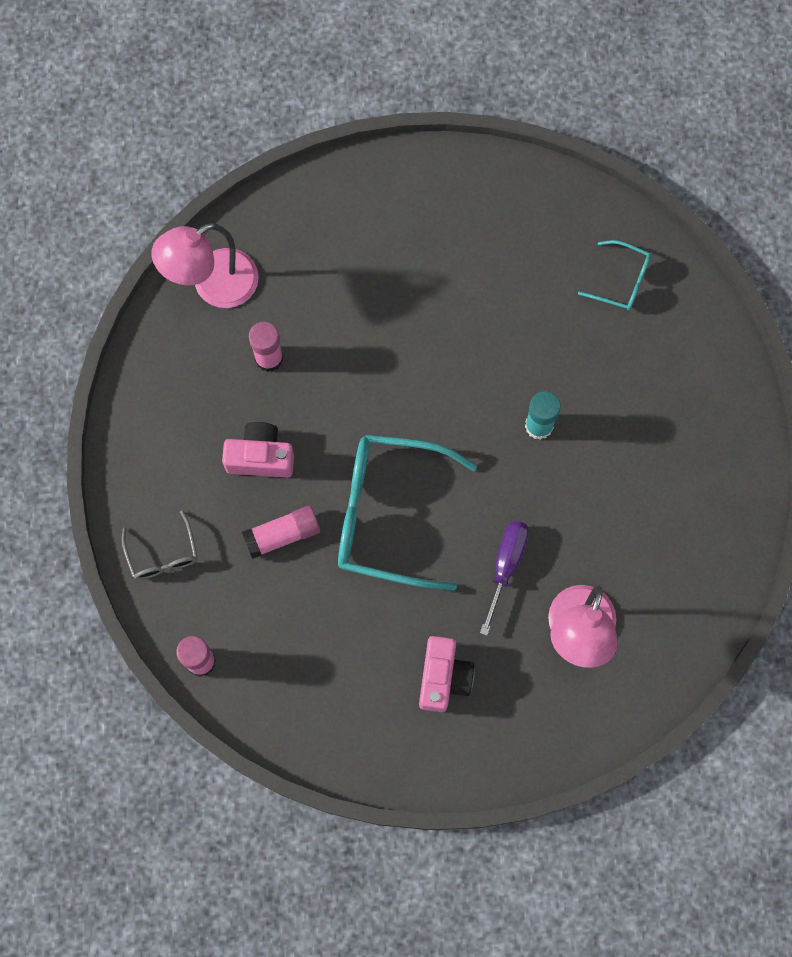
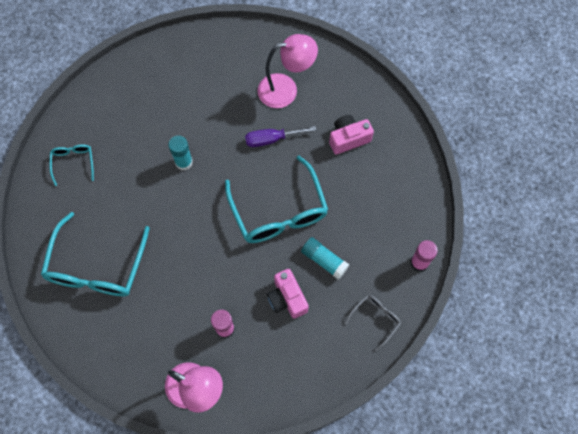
camera: 120 degrees left, 5 degrees down
(282, 535) = (324, 260): pink glue stick -> turquoise glue stick
(450, 244) = (97, 265): none -> turquoise glasses

